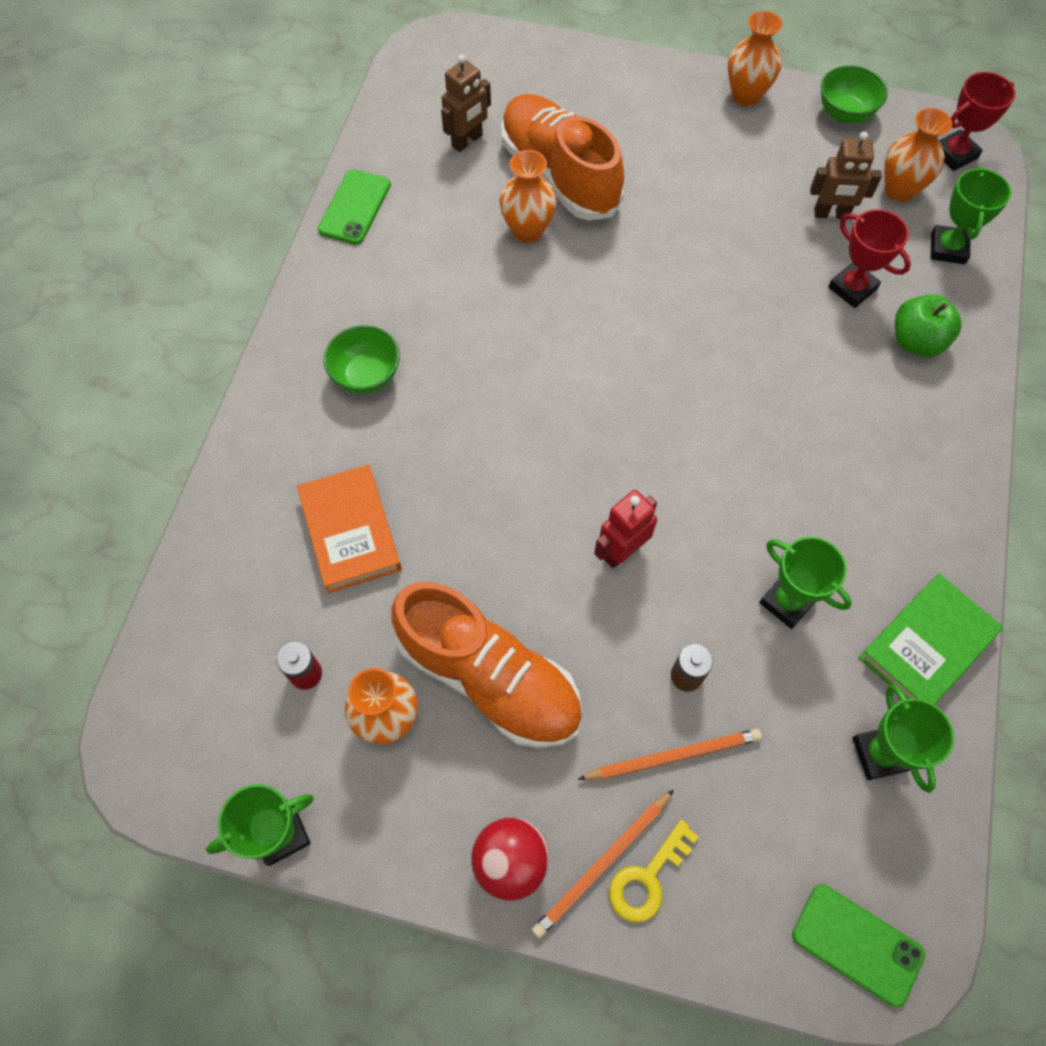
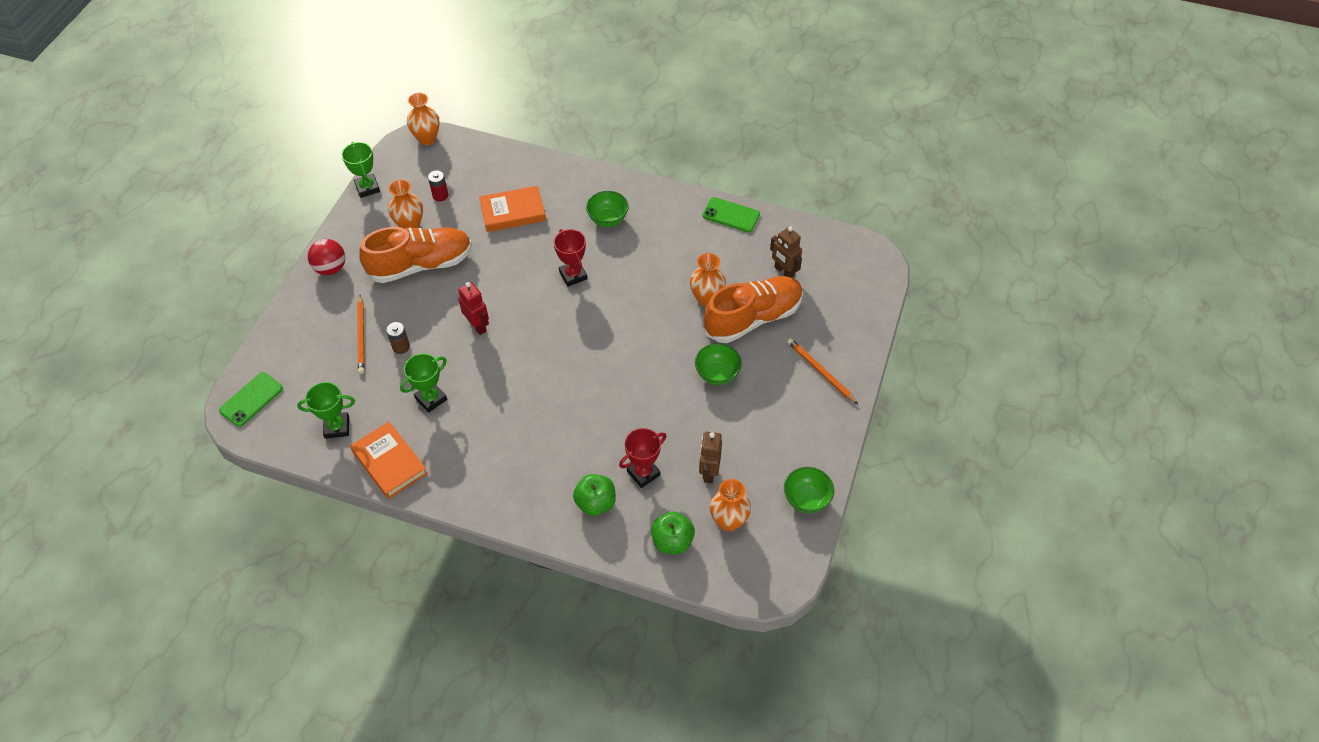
camera: 95 degrees right, 10 degrees down
(489, 677) = (421, 265): orange shoe -> orange shoe turned 150 degrees counterclockwise
(602, 864) = (319, 302): orange pencil -> orange pencil (820, 371)
(648, 878) = (307, 319): yellow key -> none
(666, 212) = (717, 374): none -> green bowl
(746, 96) = (825, 437): orange vase -> orange vase (427, 139)
(926, 645) = (389, 462): green book -> orange book
(947, 248) = (672, 541): green trophy -> green apple
(954, 154) = (762, 567): red trophy -> red trophy (573, 275)

